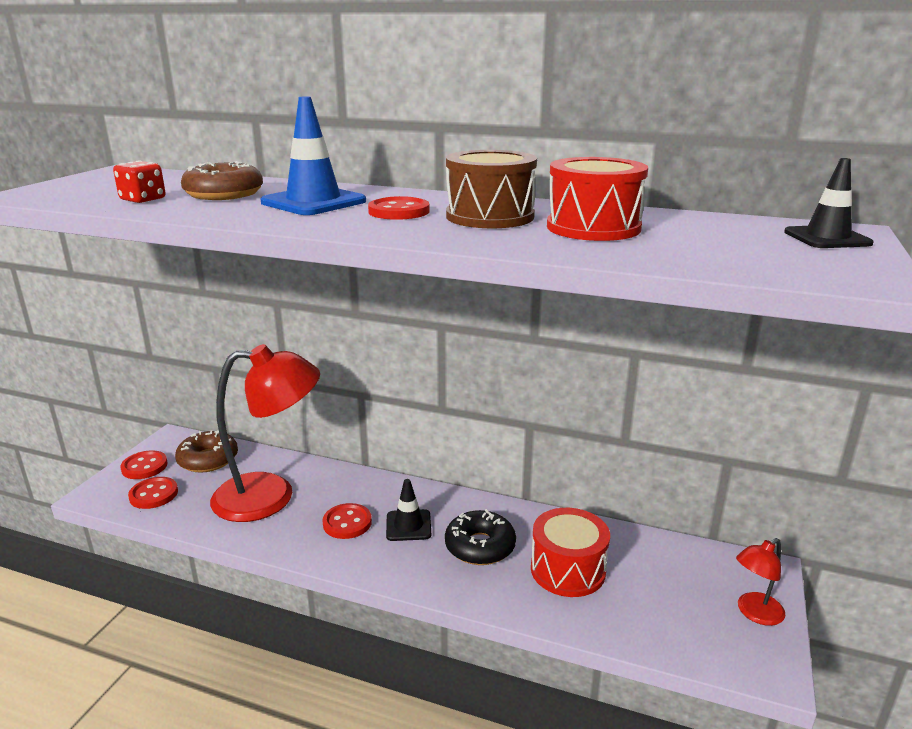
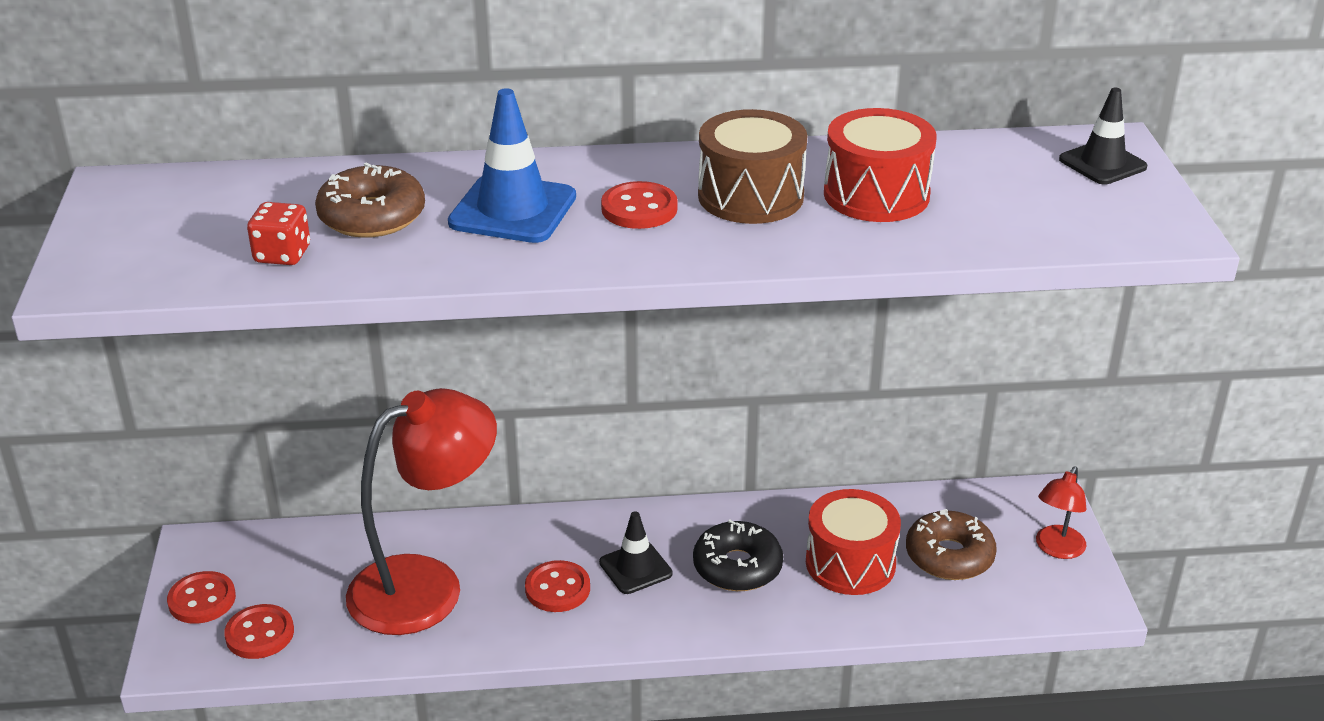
camera: 25 degrees left, 10 degrees up
(208, 459) = (287, 561): brown donut -> brown donut (949, 556)

